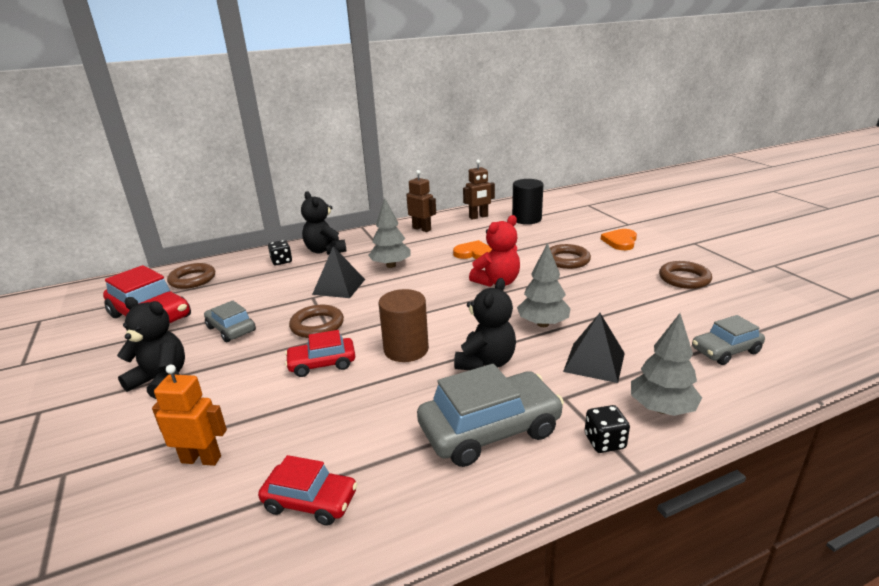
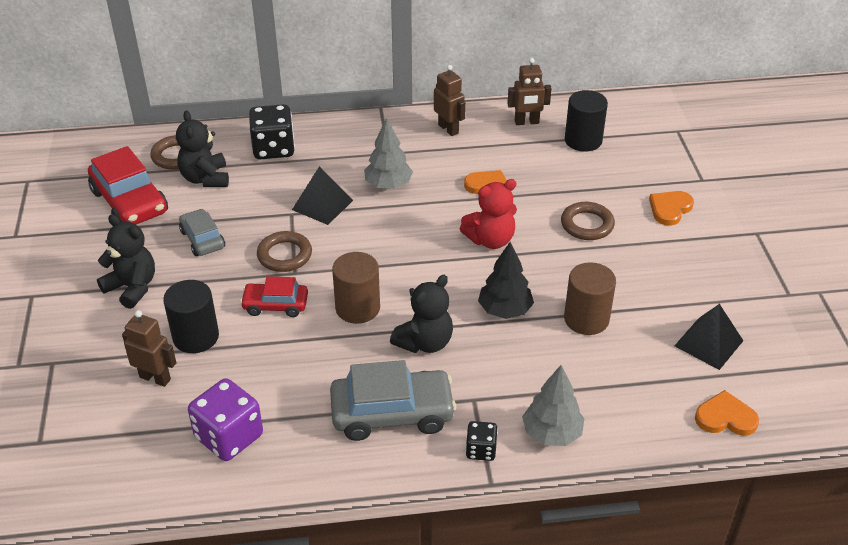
camera: 15 degrees right, 15 degrees up
(201, 459) = (155, 378): orange robot -> brown robot
(242, 408) = (196, 337): none -> black cylinder
(281, 261) = (273, 149): black dice -> black dice, size x1.85
(310, 501) = (229, 437): red car -> purple dice
(325, 250) = (325, 142): black teddy bear -> black teddy bear (205, 178)
(543, 324) = (505, 310): grey tree -> black tree
(594, 362) = (525, 369): black pyramid -> black pyramid (708, 343)
(617, 316) = (586, 319): none -> brown cylinder
(684, 279) = (697, 286): brown ring -> none
(725, 350) = (661, 389): grey car -> none
(799, 359) = (725, 417): none -> orange heart

